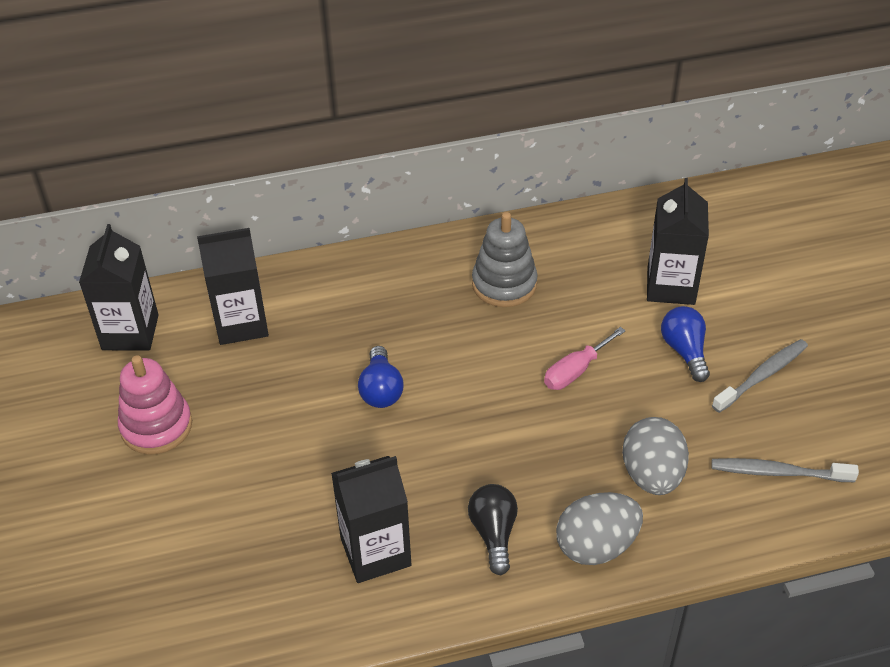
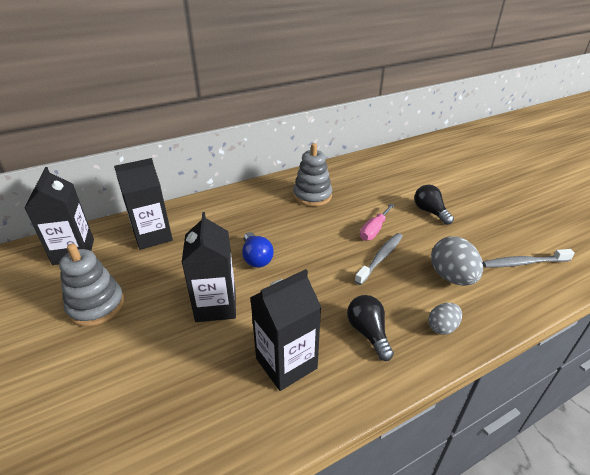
camera: 15 degrees left, 10 degrees down
(156, 426) = (96, 306): pink stacking toy -> grey stacking toy
(596, 546) = (442, 327): grey egg -> grey egg, size x0.57
(671, 286) = (404, 185): black carton -> black carton (216, 305)
(684, 351) = (430, 212): blue light bulb -> black light bulb
(762, 376) = (479, 217): grey toothbrush -> grey toothbrush (380, 258)

